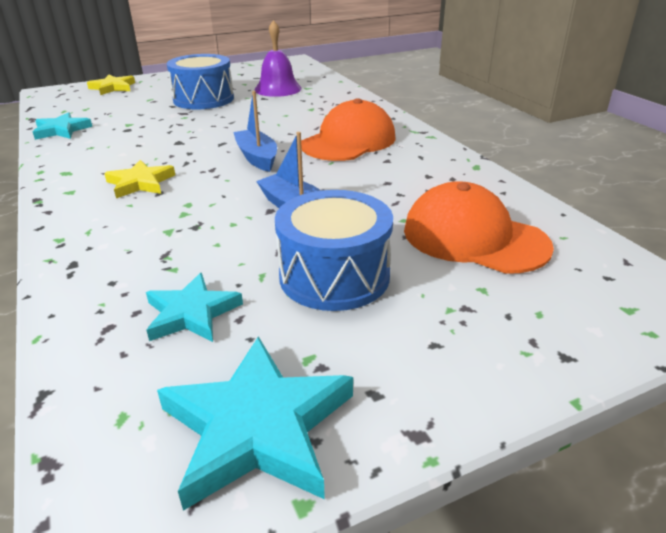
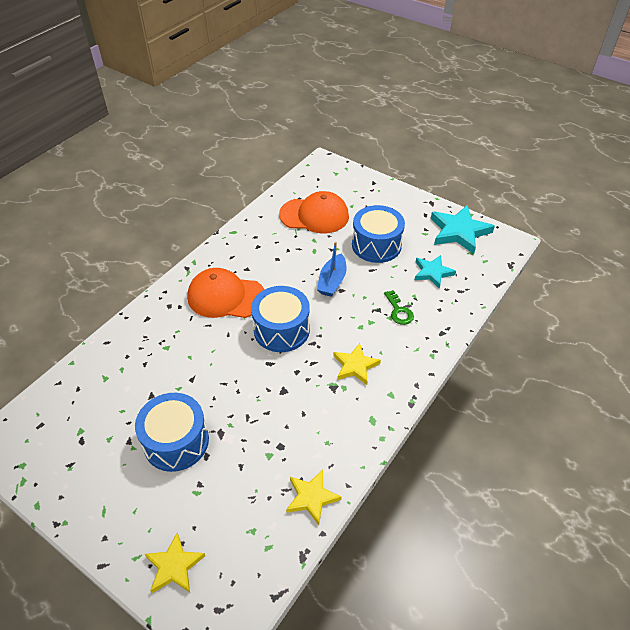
camera: 120 degrees left, 15 degrees up
(61, 130) = (312, 497): turquoise star -> yellow star
(166, 242) = (399, 311): none -> green key
(257, 158) = (281, 329): blue boat -> blue drum
(278, 89) = (118, 399): purple bell -> none
(474, 238) = (314, 215): orange cap -> orange cap turned 90 degrees counterclockwise

